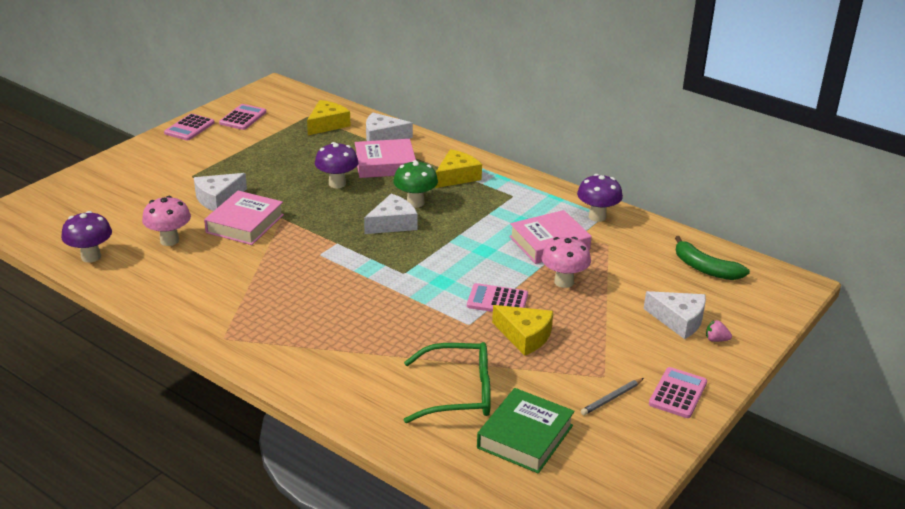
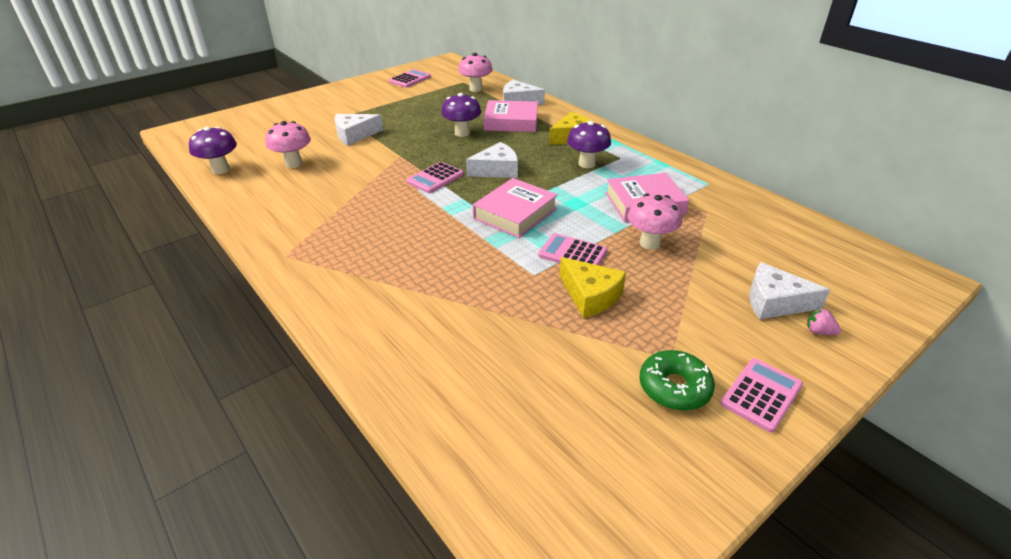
camera: 15 degrees right, 5 degrees up
(189, 128) = (364, 83): pink calculator -> pink calculator (435, 178)
(245, 223) = (365, 157): pink book -> pink book (515, 213)
(327, 124) = (476, 89): yellow cheese -> pink mushroom
(415, 203) = (525, 155): green mushroom -> none
(458, 393) = (493, 351): green glasses -> none
(525, 436) = (552, 422): green book -> none
(597, 217) = (700, 184): purple mushroom -> purple mushroom (587, 164)
(611, 398) = (674, 387): grey pencil -> green donut
(679, 320) = (774, 302): white cheese -> white cheese turned 150 degrees clockwise
(705, 268) = (812, 248): green banana -> none

